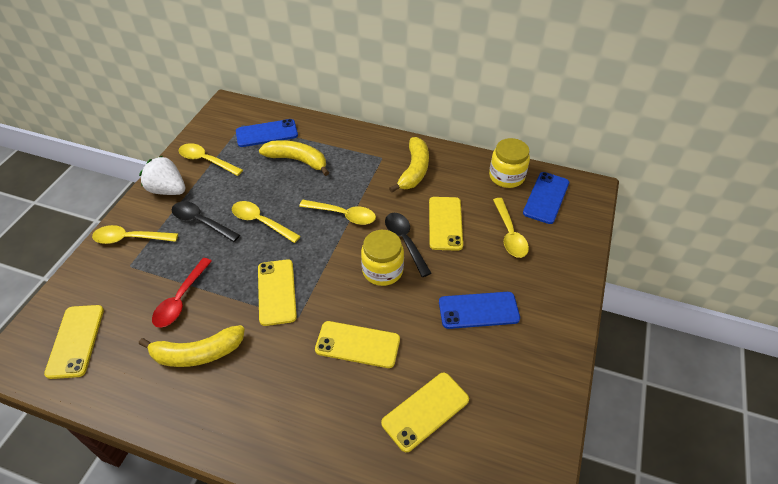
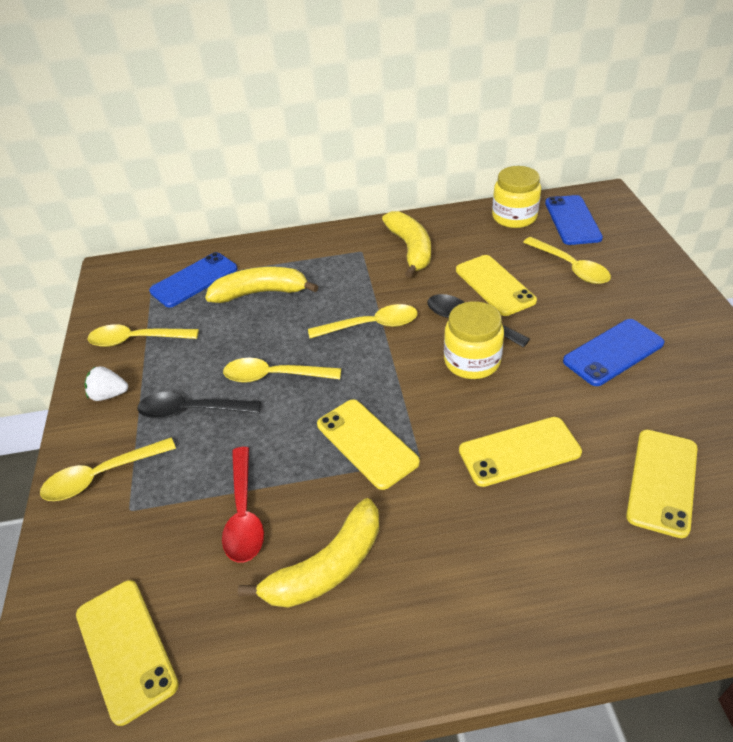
camera: 25 degrees left, 5 degrees down
(168, 190) = (109, 395): white strawberry -> white strawberry, size x0.60

